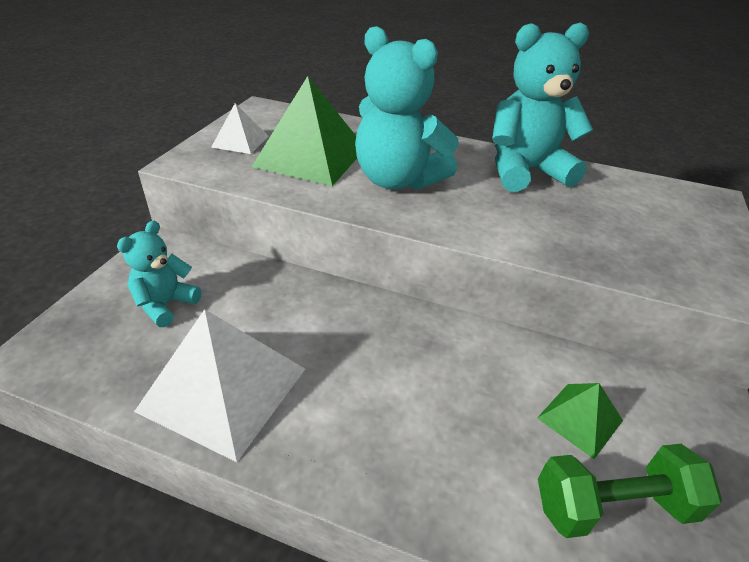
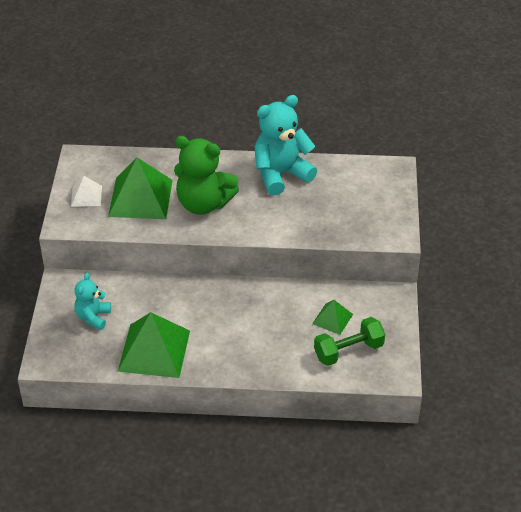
camera: 15 degrees left, 5 degrees up
(223, 389) = (154, 350): white pyramid -> green pyramid
(397, 180) = (203, 204): turquoise teddy bear -> green teddy bear

